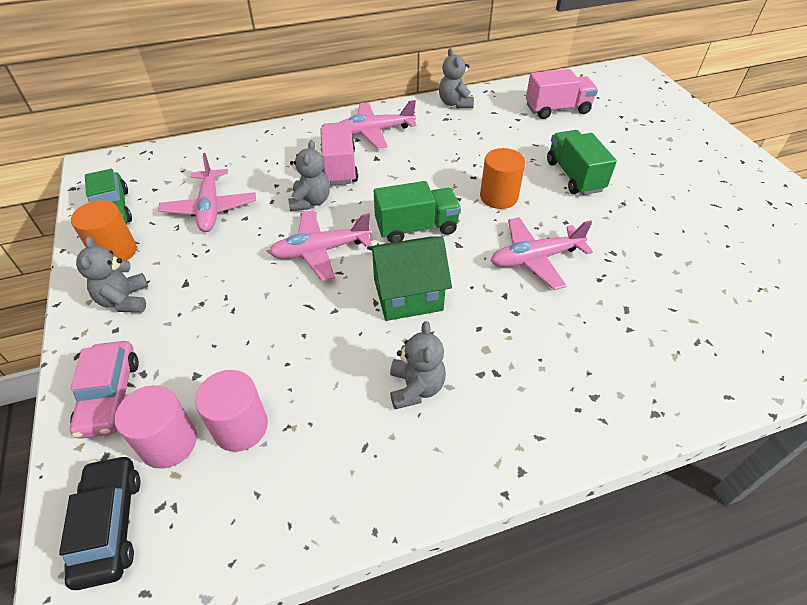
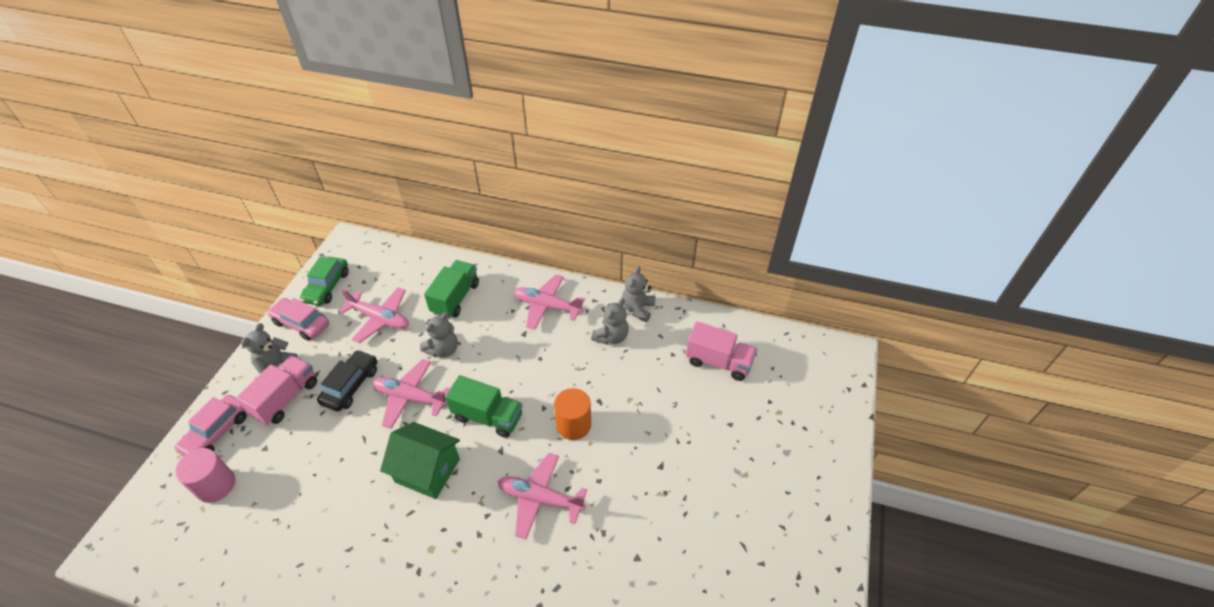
camera: 35 degrees right, 0 degrees up
(109, 525) = (153, 516): black car -> black car (351, 385)
(115, 252) = (301, 324): orange cylinder -> pink car
(210, 208) = (380, 318): pink plane -> pink plane turned 90 degrees counterclockwise
(240, 427) = (255, 501): pink cylinder -> none
(339, 167) = (490, 328): pink truck -> pink truck (286, 398)
(416, 388) = (363, 546): grey teddy bear -> grey teddy bear (611, 337)
(574, 176) = (654, 441): green truck -> green truck (455, 298)

